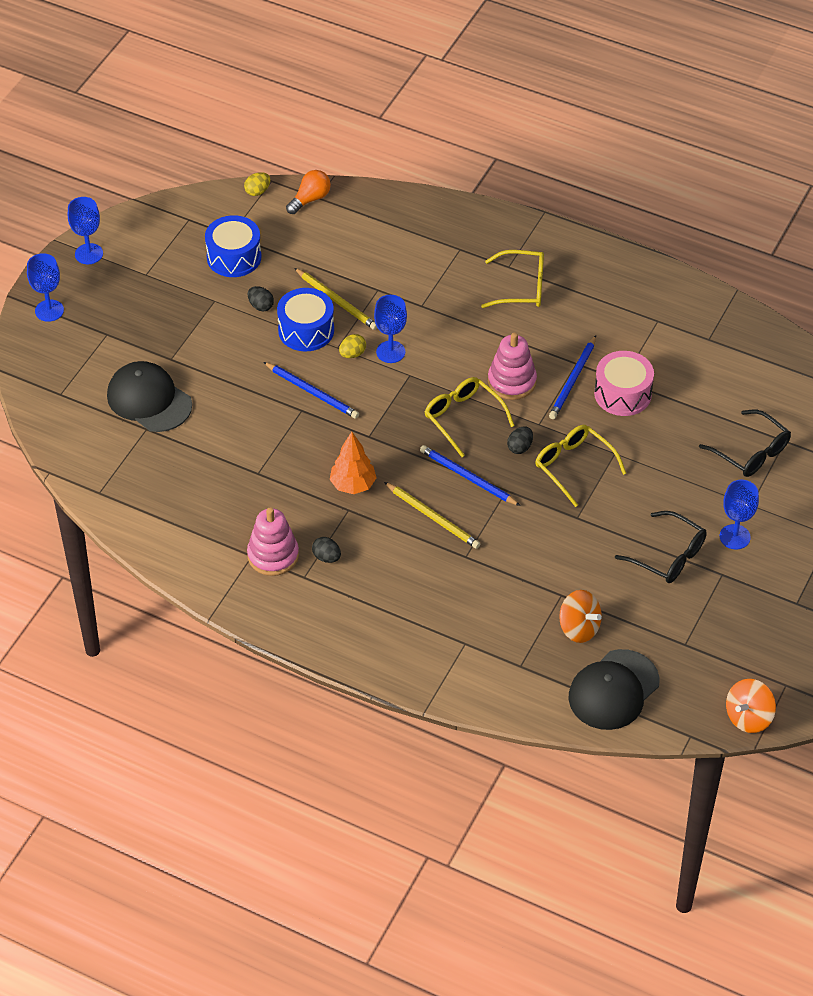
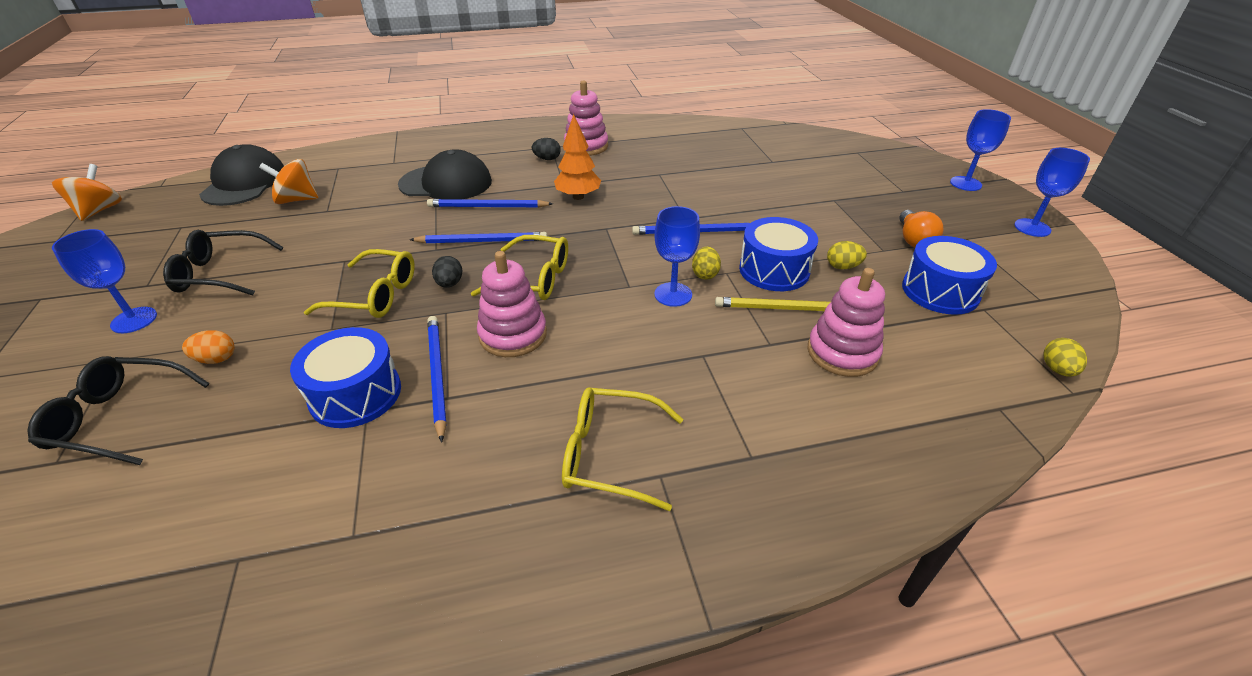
camera: 140 degrees right, 10 degrees down
(149, 400) = (800, 174): black cap -> black cap (446, 183)
(261, 306) = (842, 266): black egg -> yellow egg
(310, 199) = (1001, 399): orange light bulb -> orange light bulb (913, 240)
(348, 262) = (842, 353): none -> pink stacking toy
(433, 517) = (487, 207): yellow pencil -> blue pencil
(521, 287) = (610, 454): yellow glasses -> yellow glasses turned 45 degrees clockwise
(622, 394) = (355, 394): pink drum -> blue drum
(690, 467) = (216, 359): none -> orange egg

